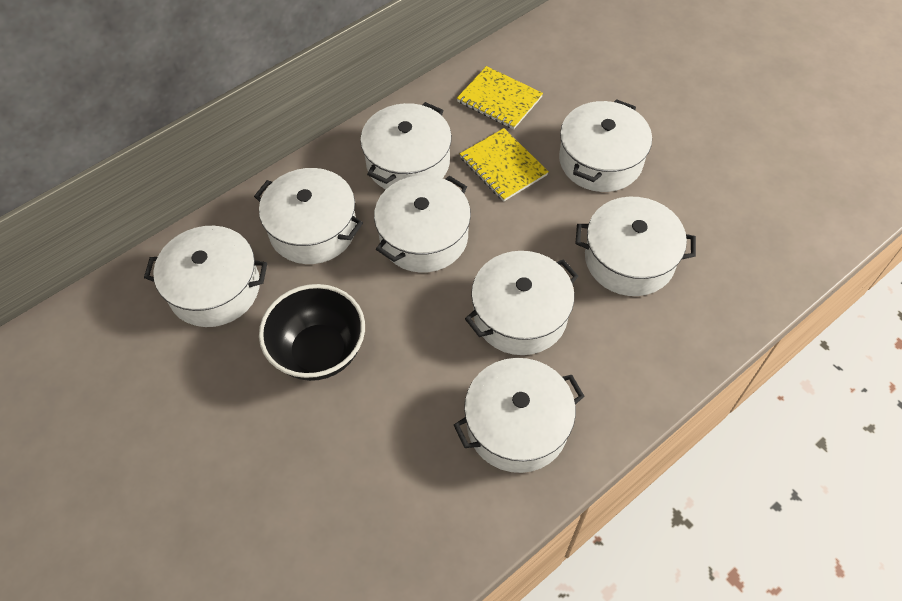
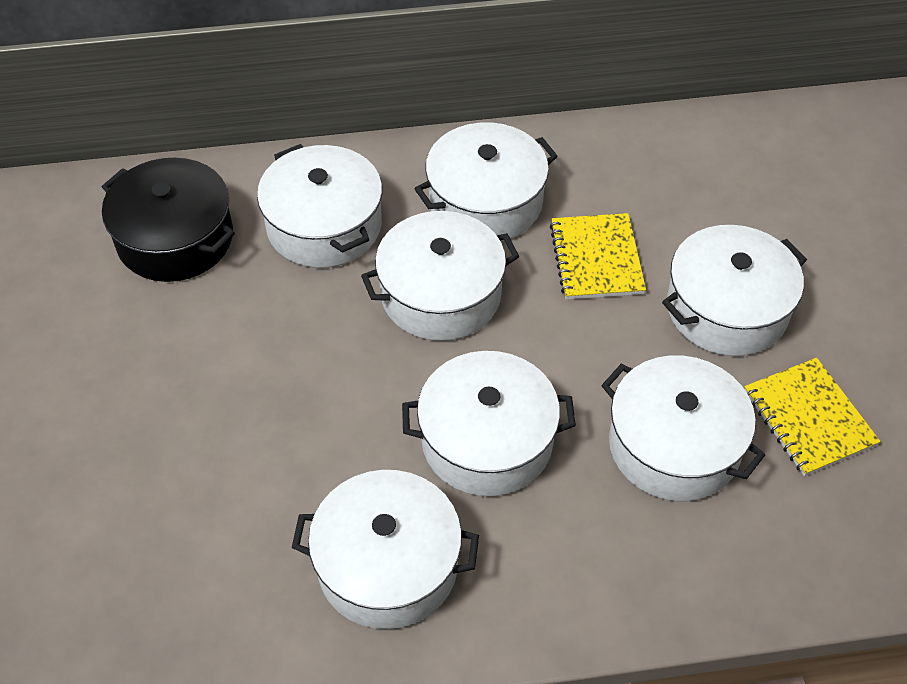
camera: 30 degrees right, 5 degrees down
(214, 288) = (175, 238): white pot -> black pot
(319, 352) = (231, 362): black bowl -> none
(499, 99) = (651, 178): yellow notebook -> yellow notebook (809, 418)

